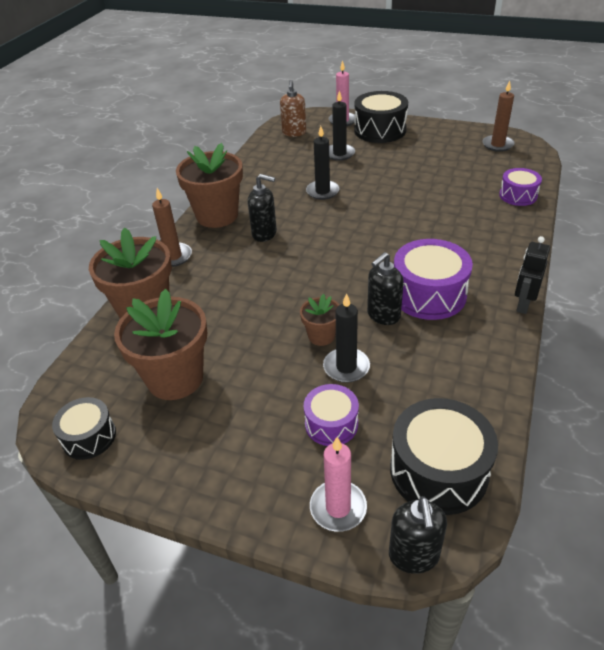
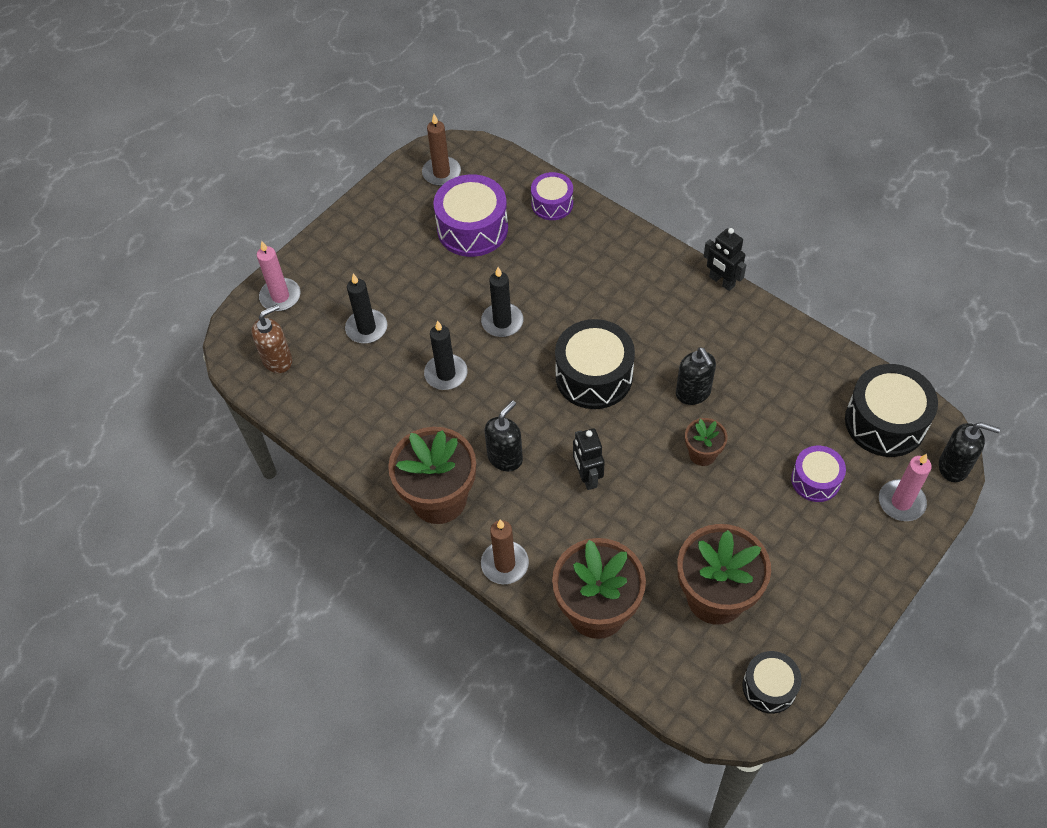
camera: 70 degrees left, 15 degrees up
(266, 276) = (587, 477): none -> black robot
(294, 133) = (278, 360): brown soap dispenser -> brown soap dispenser turned 60 degrees counterclockwise
(346, 367) = (752, 447): black candle -> black candle (502, 322)
(380, 130) = (334, 267): black drum -> black drum (594, 376)
(428, 294) = (678, 345): purple drum -> purple drum (472, 228)

